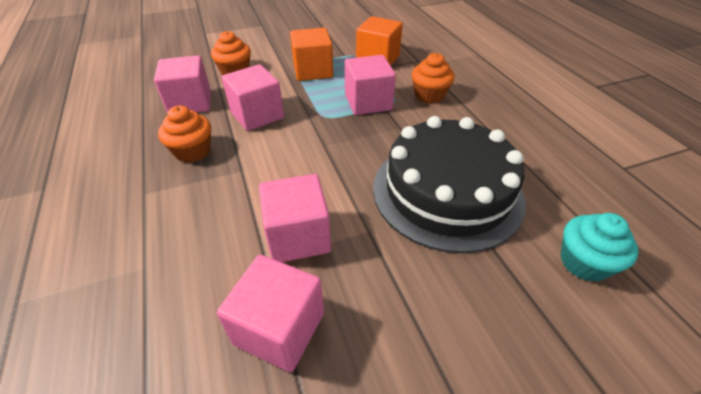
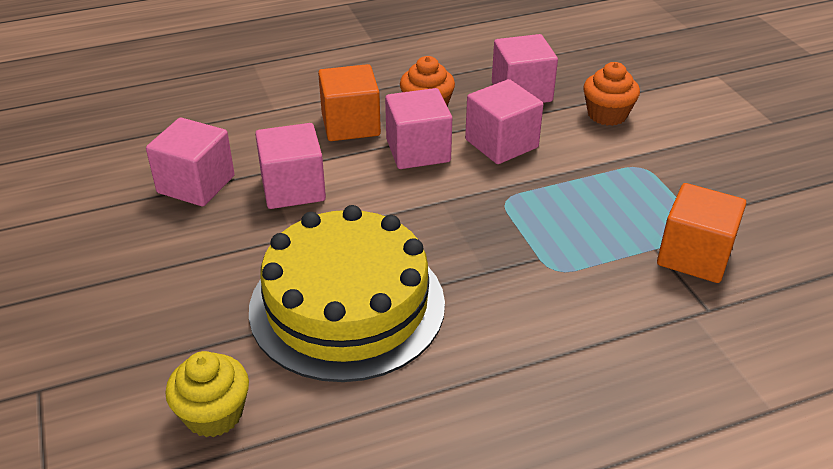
camera: 90 degrees right, 5 degrees down
(313, 71) = (629, 184): orange cube -> orange cube (350, 125)
(368, 102) = (548, 241): pink cube -> pink cube (418, 151)
(429, 95) = (582, 312): orange cupcake -> none
(447, 192) = (347, 305): black cake -> yellow cake
(584, 262) = (214, 414): turquoise cupcake -> yellow cupcake

